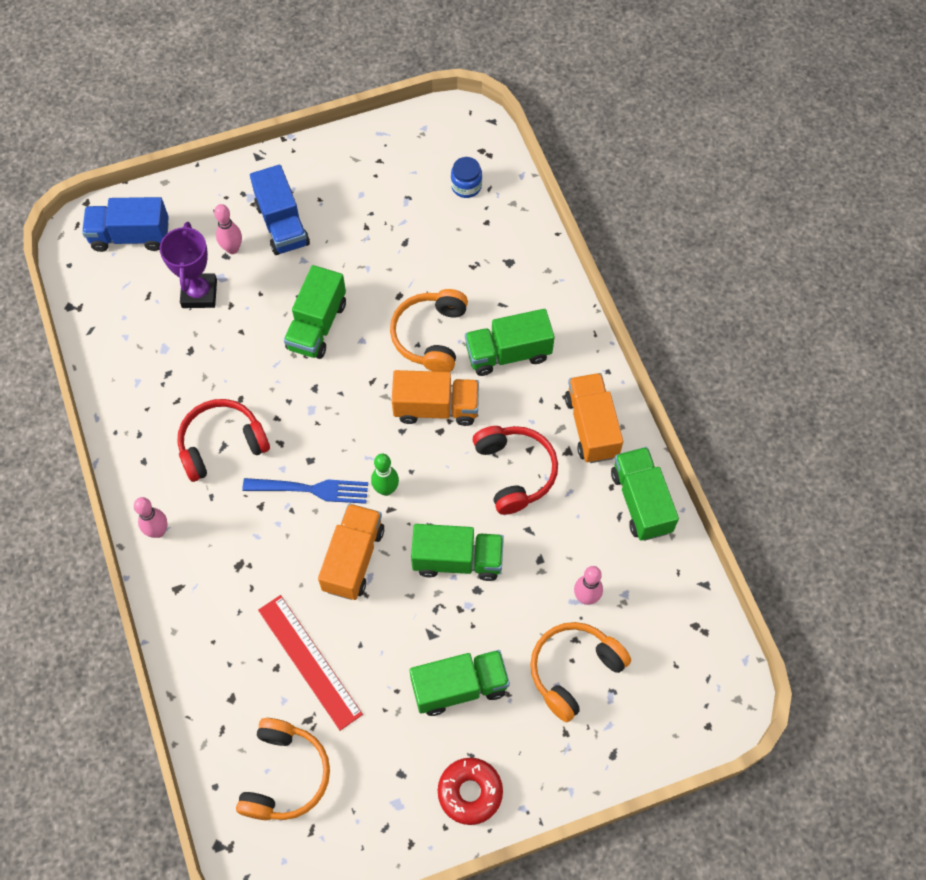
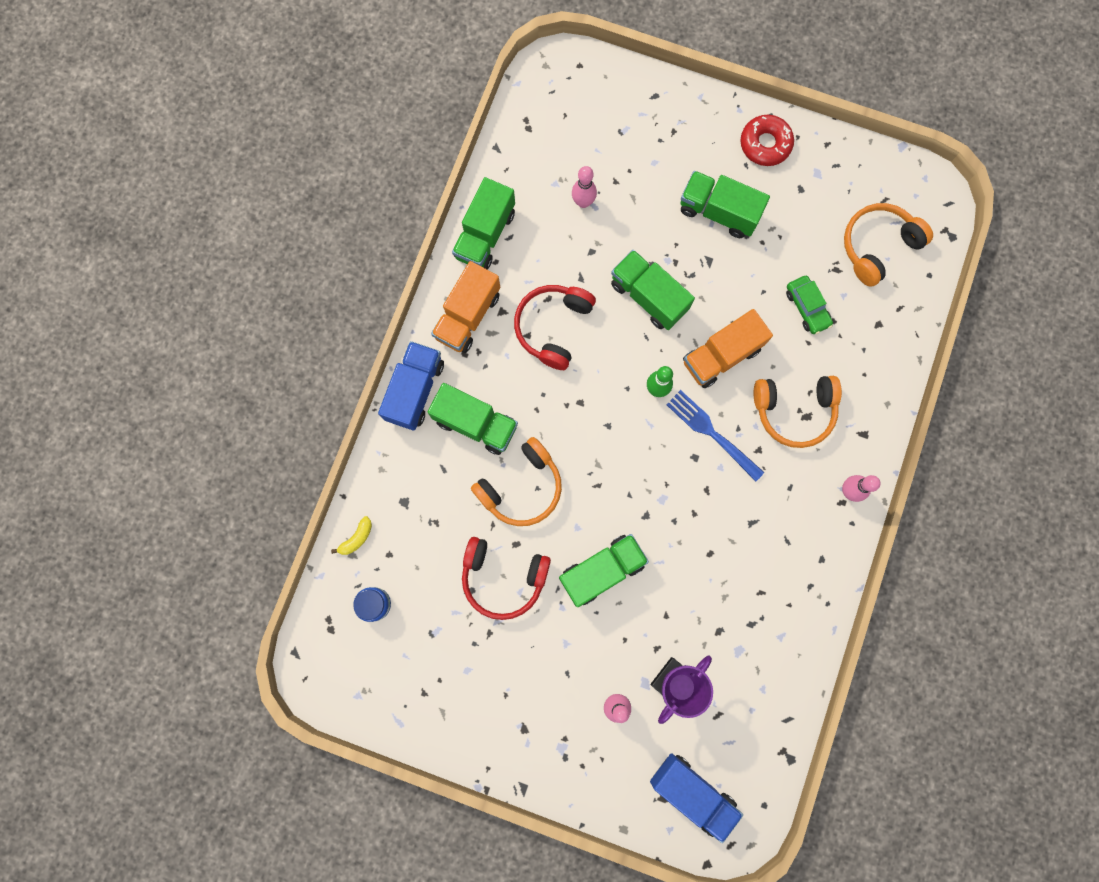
camera: 140 degrees left, 15 degrees up
(222, 444) = (752, 525): red headphones -> red headphones (503, 577)
(282, 224) = (556, 695): blue truck -> blue truck (415, 390)
(309, 661) = (807, 307): red ruler -> green car
(436, 408) = (567, 423): orange truck -> none
(520, 215) = (356, 538): none -> yellow banana
(574, 671) = (634, 163): orange headphones -> orange headphones (794, 410)

